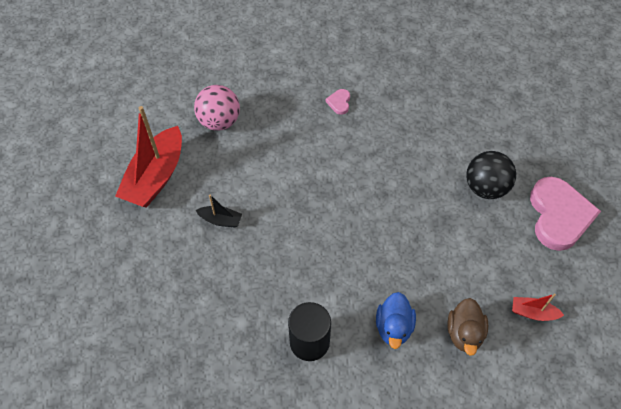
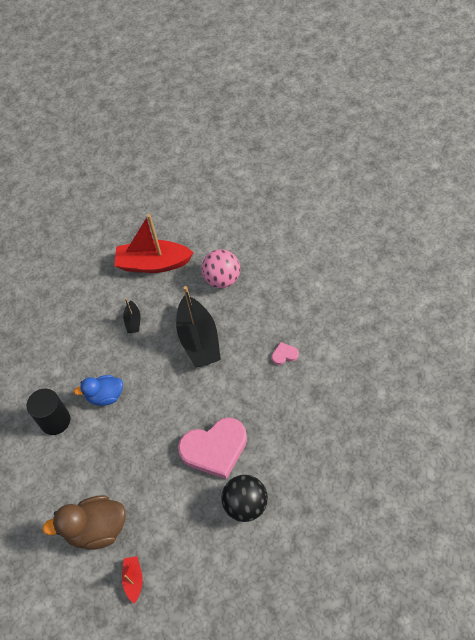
camera: 75 degrees right, 0 degrees up
(281, 166) = (199, 340): none -> black boat
(393, 327) = (85, 474): blue duck -> blue duck (105, 396)
(464, 333) = (97, 529): brown duck -> brown duck, size x1.51
(558, 216) = (242, 579): pink heart -> pink heart (215, 449)

